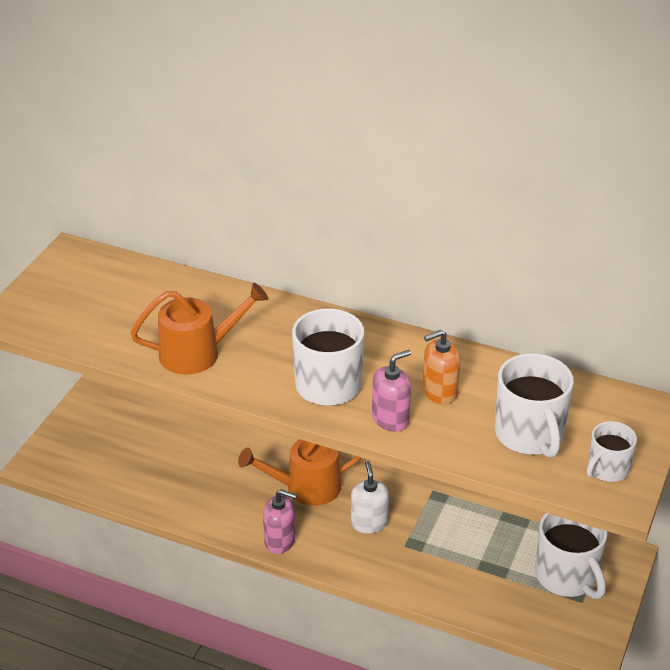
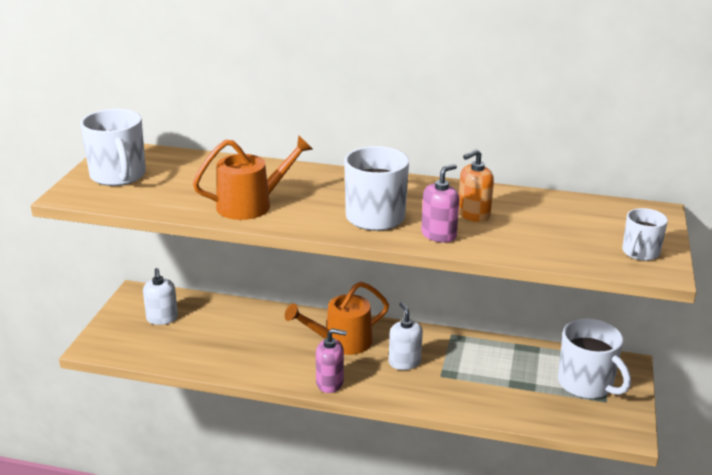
camera: 10 degrees left, 10 degrees down
(115, 433) = (162, 318): none -> white soap dispenser
(530, 435) = (563, 236): white mug -> white mug (118, 176)

